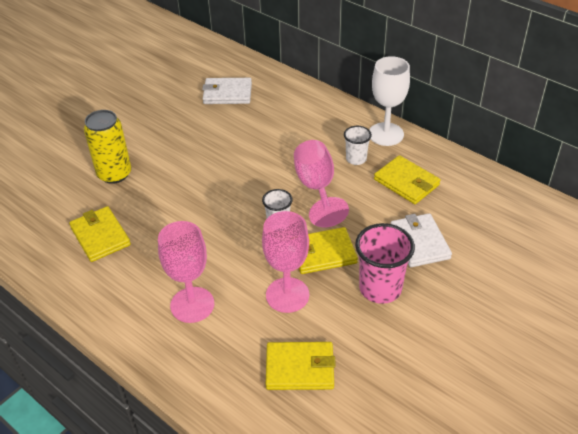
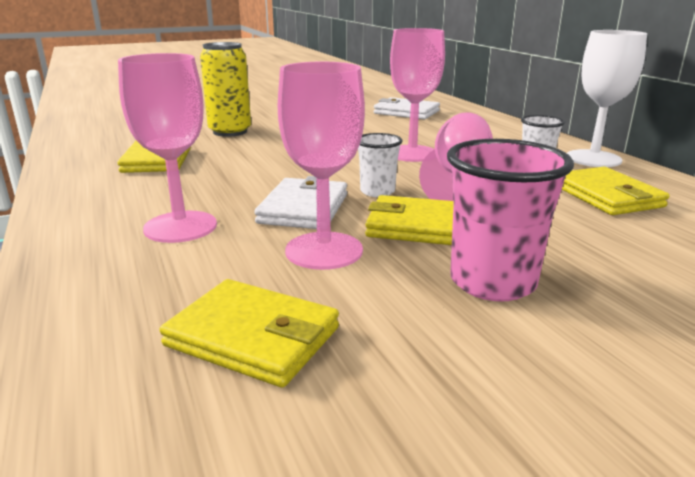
camera: 25 degrees right, 20 degrees down
(271, 165) = (412, 153): none -> pink goblet
(419, 242) = (602, 251): white wallet -> white wallet (304, 208)

